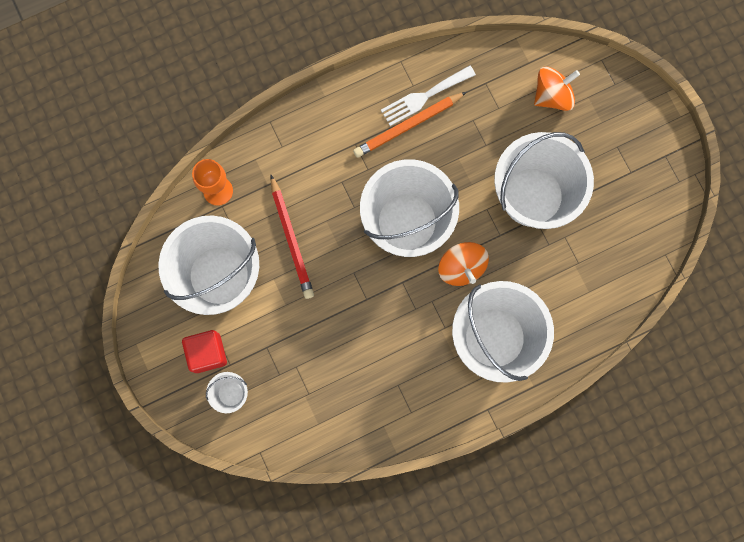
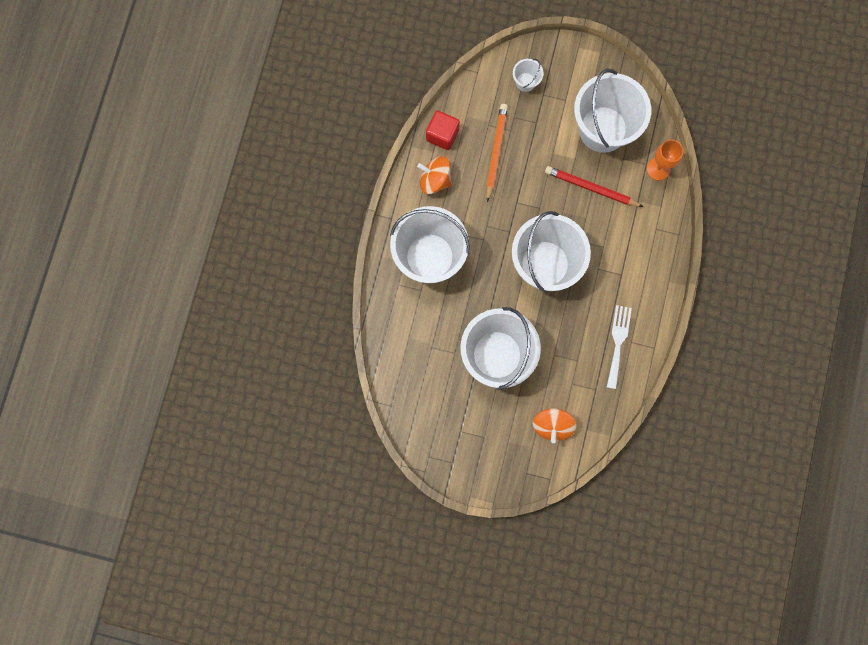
camera: 130 degrees right, 0 degrees up
(207, 353) = (561, 87): red cube -> red cube (442, 135)
(407, 126) = (607, 316): orange pencil -> orange pencil (496, 151)
(461, 267) = (489, 274): orange spinning top -> orange spinning top (435, 180)

